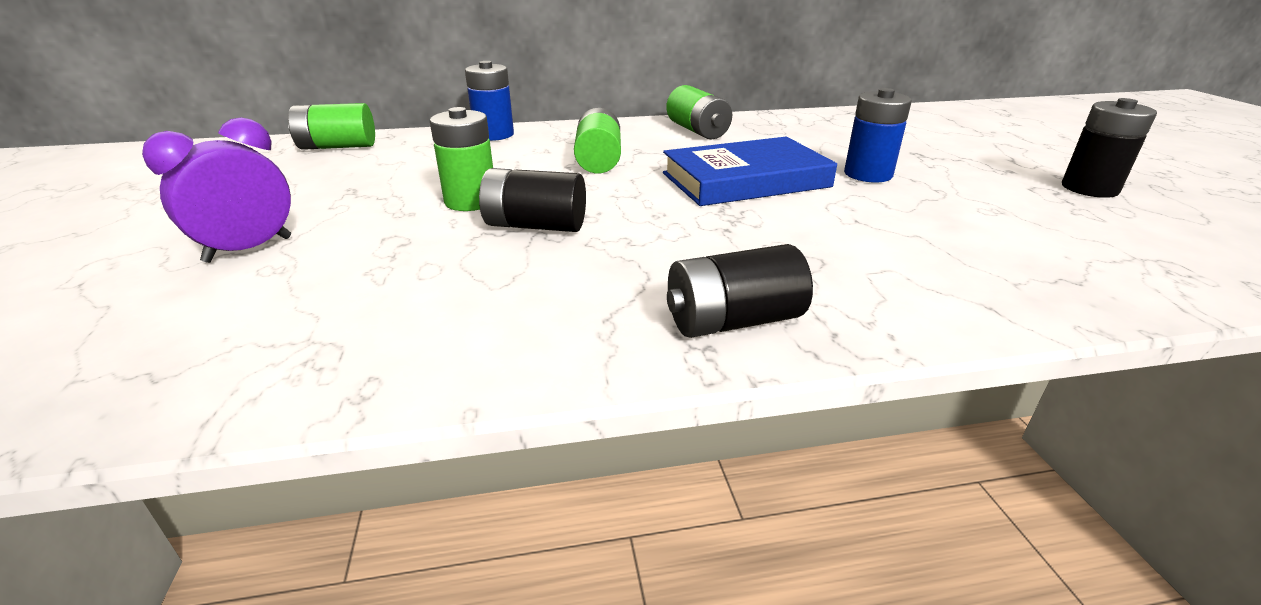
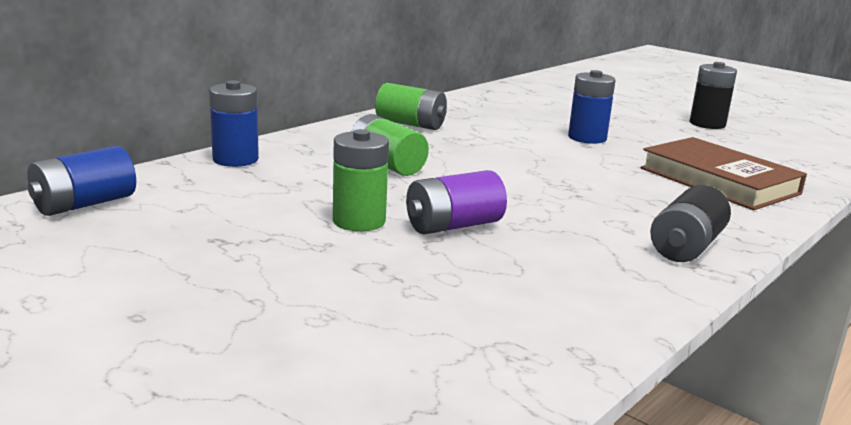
camera: 40 degrees left, 10 degrees down
(249, 249) = (256, 312): purple clock -> none
(337, 147) = (84, 204): green battery -> blue battery
(535, 226) = (453, 226): black battery -> purple battery
(745, 180) = (523, 158): blue book -> none
(956, 258) = (718, 181): none -> brown book

